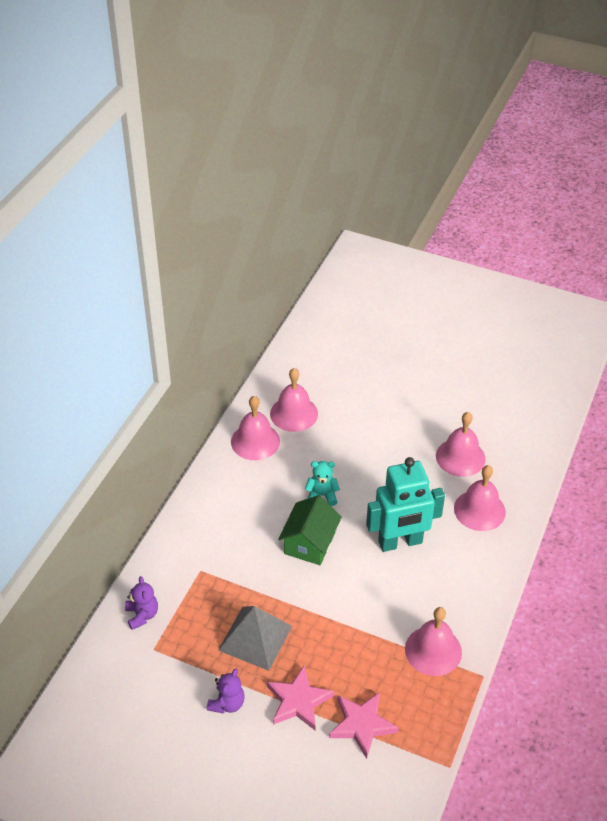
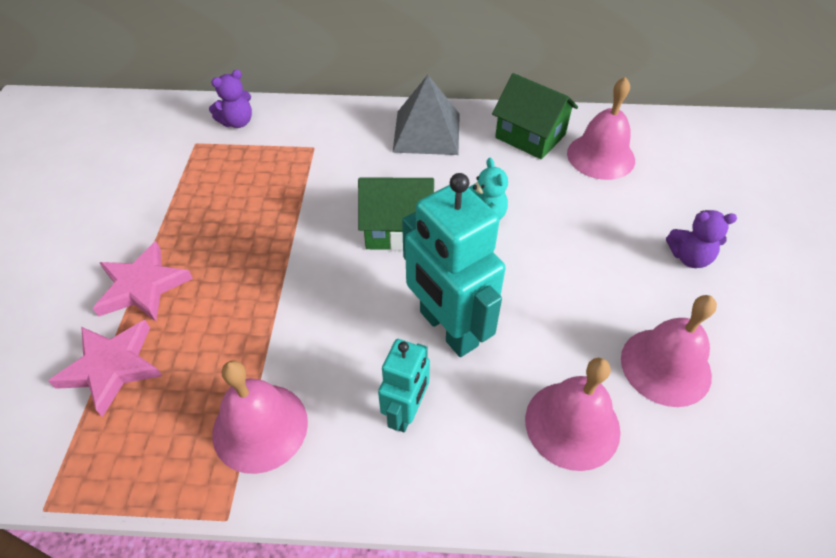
camera: 70 degrees right, 5 degrees up
(227, 703) = (131, 221): purple teddy bear -> purple teddy bear (689, 257)
(255, 441) = (530, 136): pink bell -> green house
(255, 638) = (231, 219): grey pyramid -> grey pyramid (426, 132)
(447, 579) = (406, 412): none -> turquoise robot

